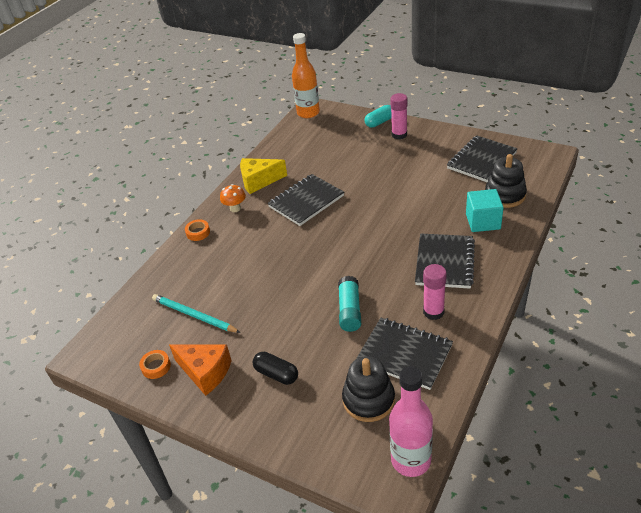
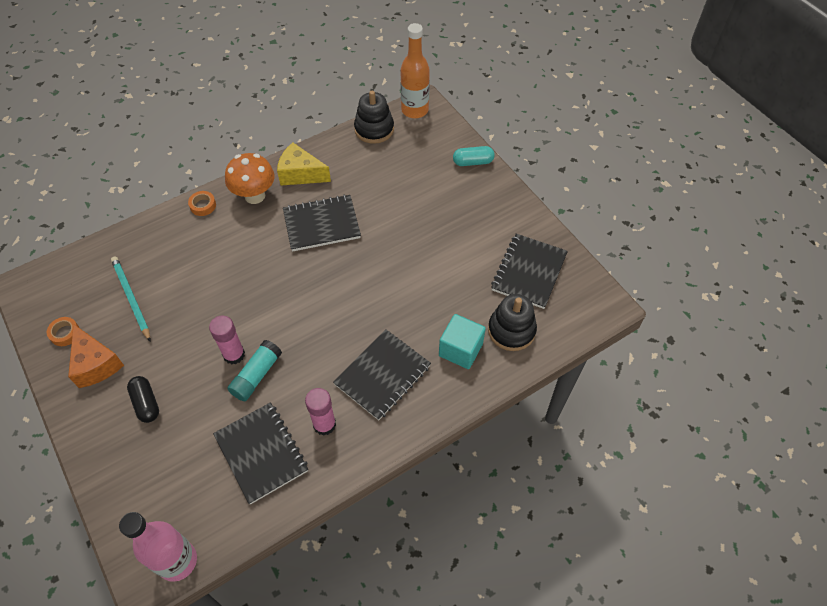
camera: 25 degrees right, 15 degrees up
(235, 208) = (255, 196): orange mushroom -> orange mushroom, size x1.70
(368, 400) = (194, 479): black stacking toy -> black stacking toy (374, 129)
(399, 135) = (477, 190): pink glue stick -> pink glue stick (234, 354)
(481, 160) = (529, 272): black notebook -> black notebook turned 45 degrees counterclockwise

